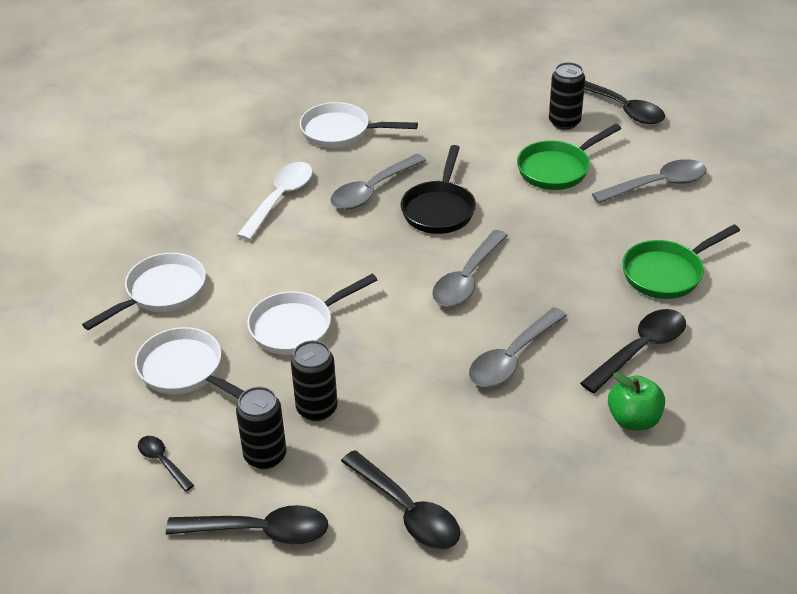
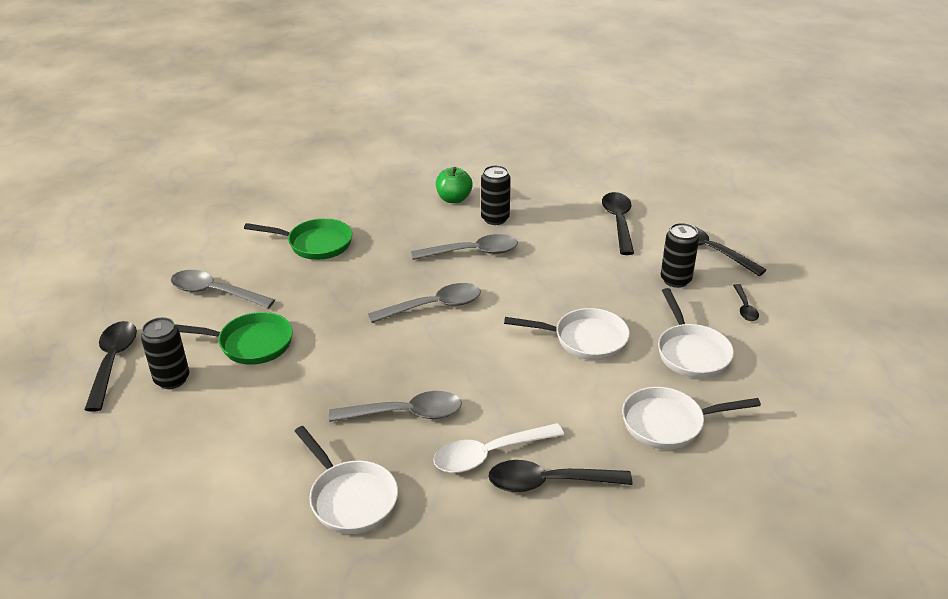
camera: 140 degrees left, 5 degrees down
(317, 409) = (620, 287): black can -> black can (495, 219)
(439, 209) = (379, 365): black pan -> none
(640, 350) = (399, 221): black spoon -> black spoon (549, 482)

